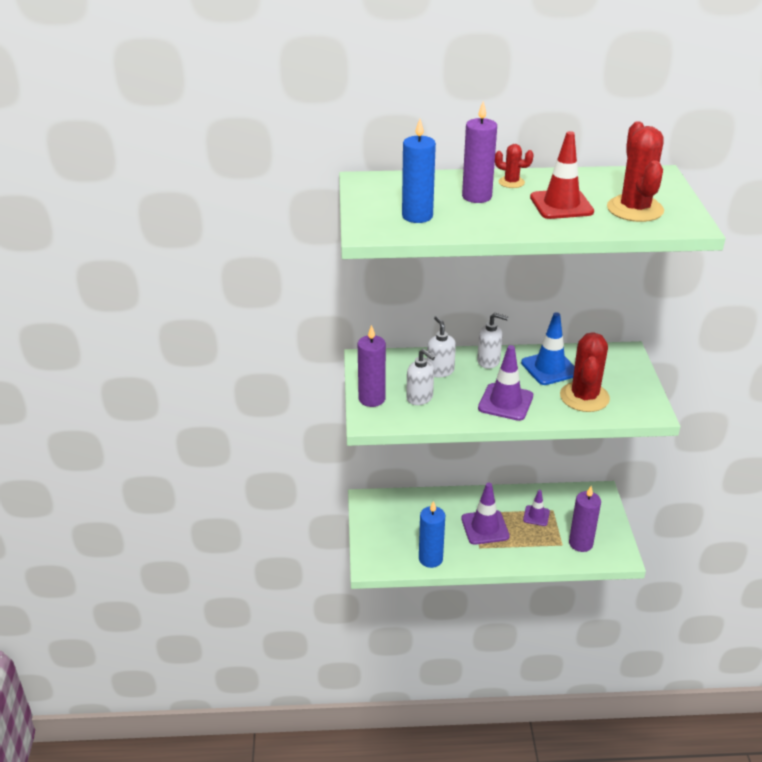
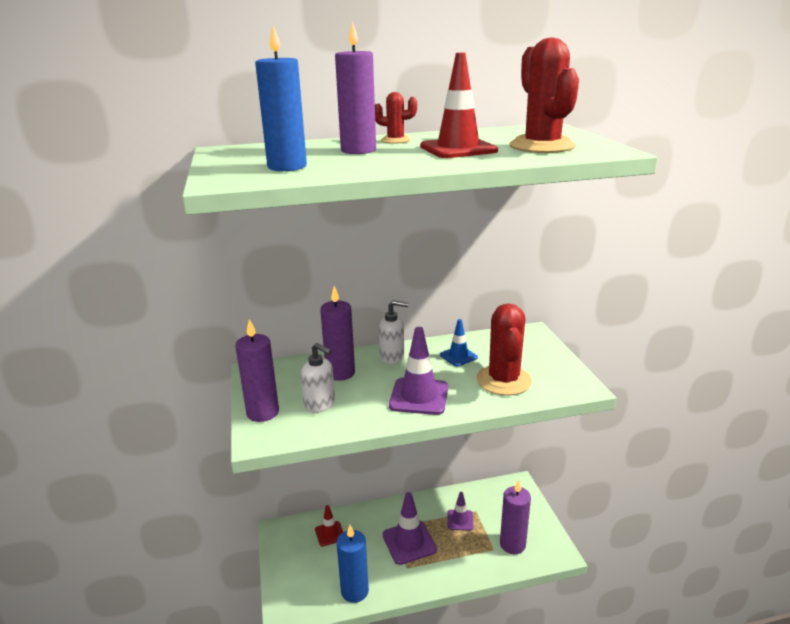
camera: 10 degrees left, 10 degrees down
(413, 509) = (329, 534): none -> red traffic cone
(440, 371) = (340, 373): white soap dispenser -> purple candle
(549, 368) = (458, 356): blue traffic cone -> blue traffic cone, size x0.59

